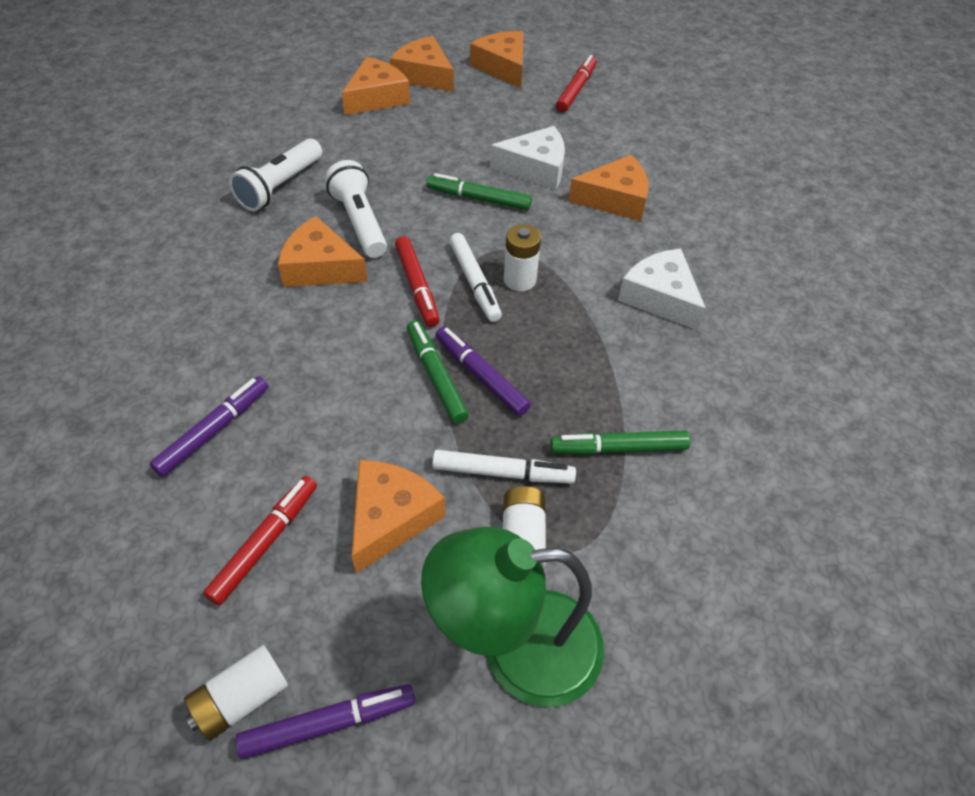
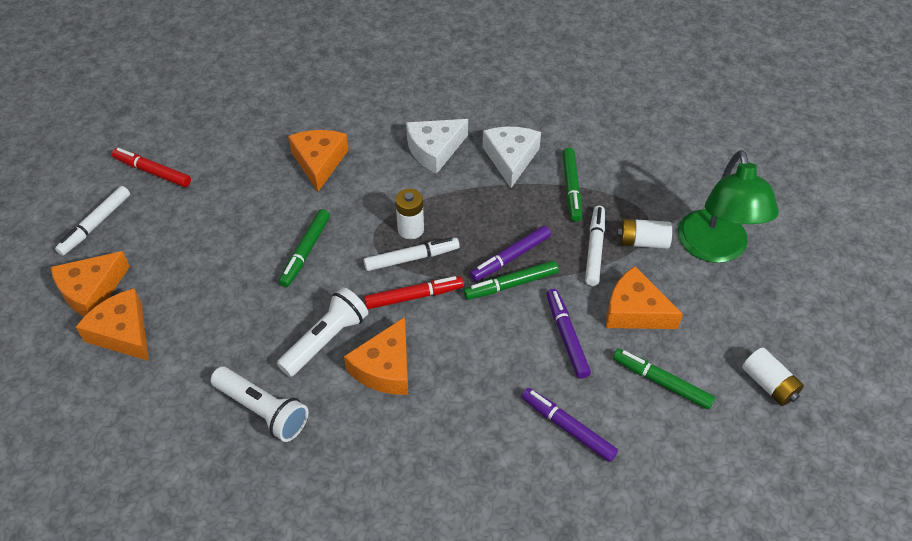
camera: 85 degrees left, 0 degrees up
(265, 543) = (661, 382): red marker -> green marker
(328, 724) = (774, 338): purple marker -> purple marker (566, 336)
(360, 222) = (326, 340): white flashlight -> white flashlight turned 150 degrees clockwise
(502, 67) = (95, 224): orange cheese -> white marker
(536, 168) = (268, 210): white cheese -> white cheese (511, 158)

